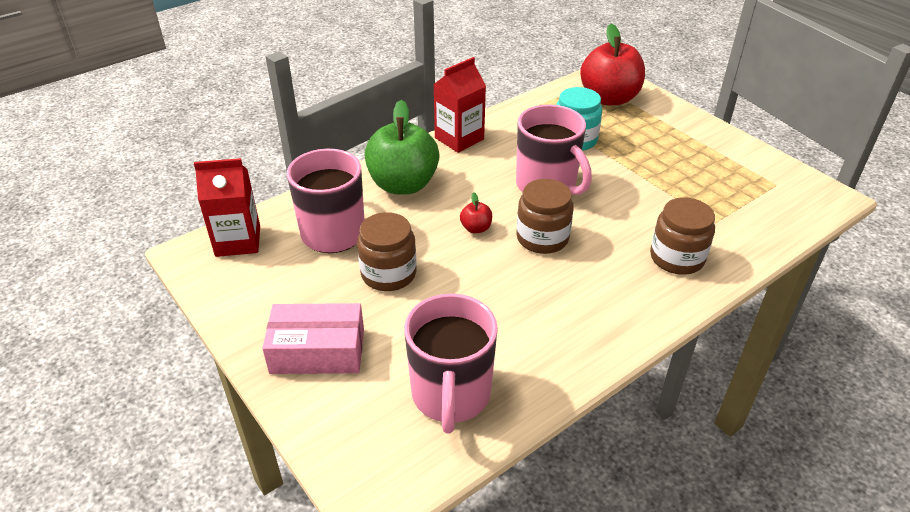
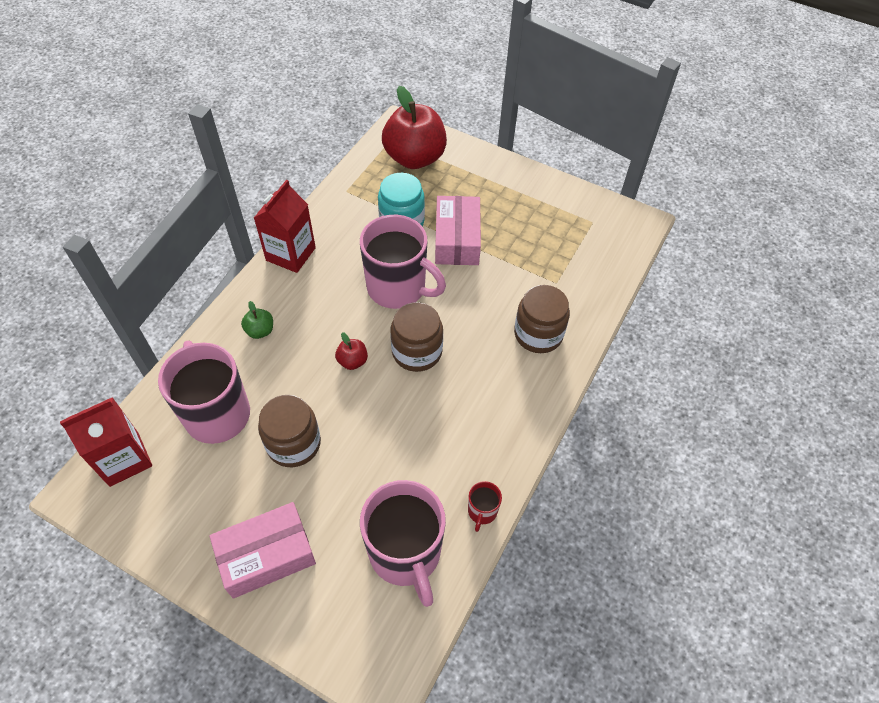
camera: 25 degrees left, 15 degrees up
(403, 184) = (260, 331): green apple -> green apple, size x0.42
(548, 386) = (482, 511): none -> red mug
(623, 165) = (457, 239): none -> pink box

